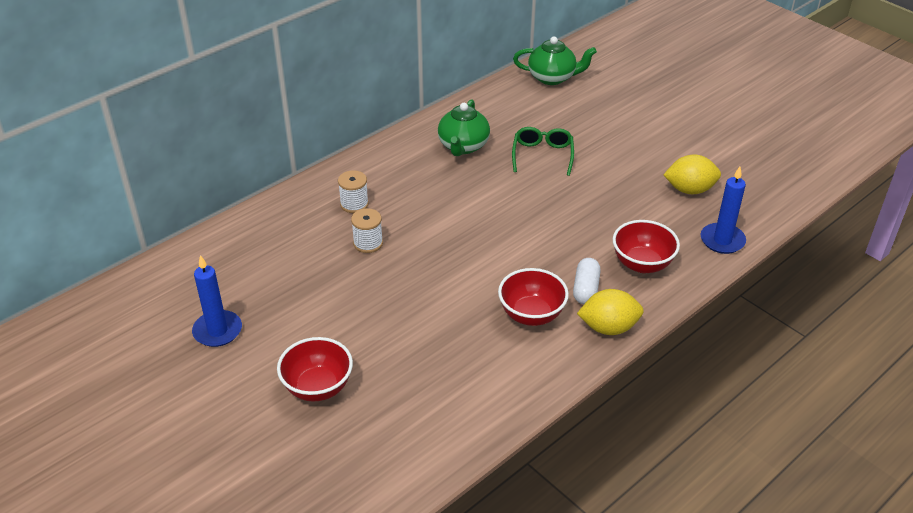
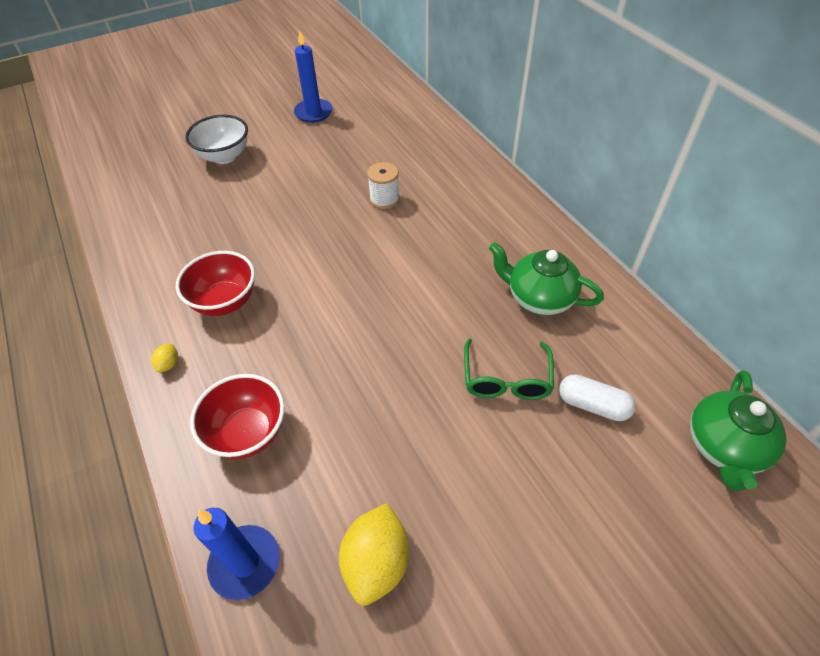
camera: 105 degrees right, 10 degrees up
(318, 387) = (224, 156): red bowl -> white bowl
(354, 204) = (448, 196): white spool -> none
(542, 155) = (506, 380): green glasses -> green glasses turned 75 degrees clockwise
(585, 289) = (236, 359): white capsule -> white capsule (593, 405)
(608, 327) = (169, 364): yellow lemon -> yellow lemon, size x0.45

